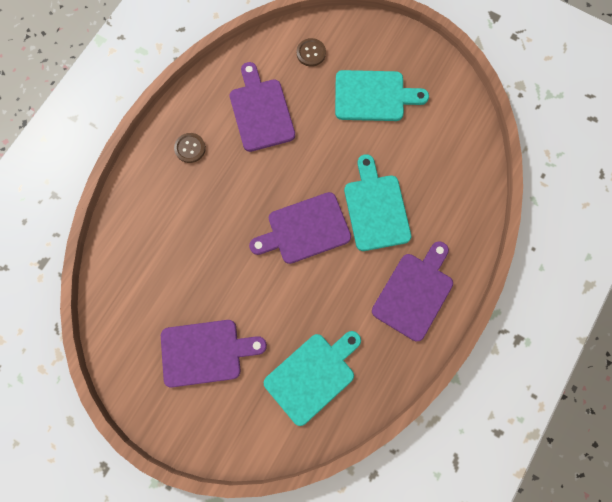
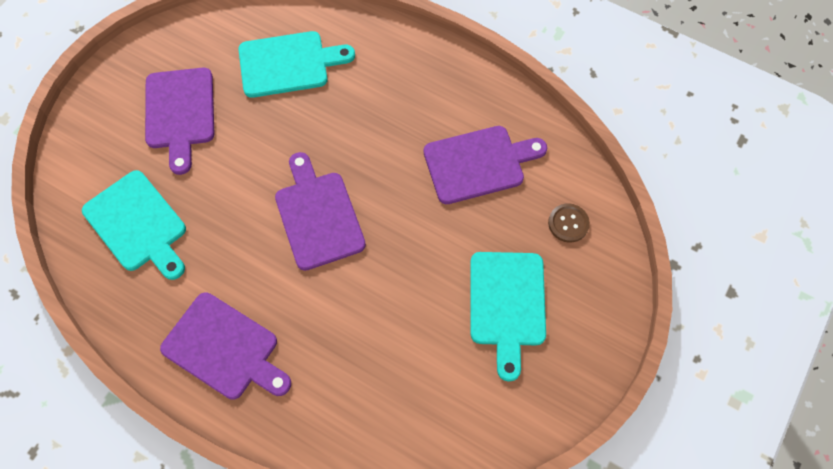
camera: 90 degrees right, 10 degrees down
(190, 148) = (427, 87): brown button -> none
(375, 208) = (342, 302): turquoise cutting board -> turquoise cutting board (288, 64)

